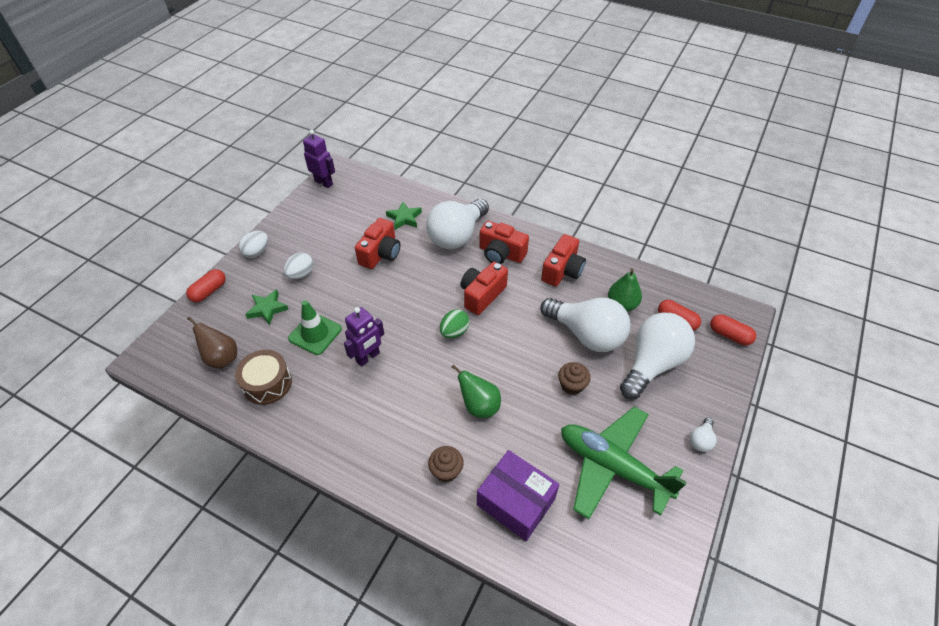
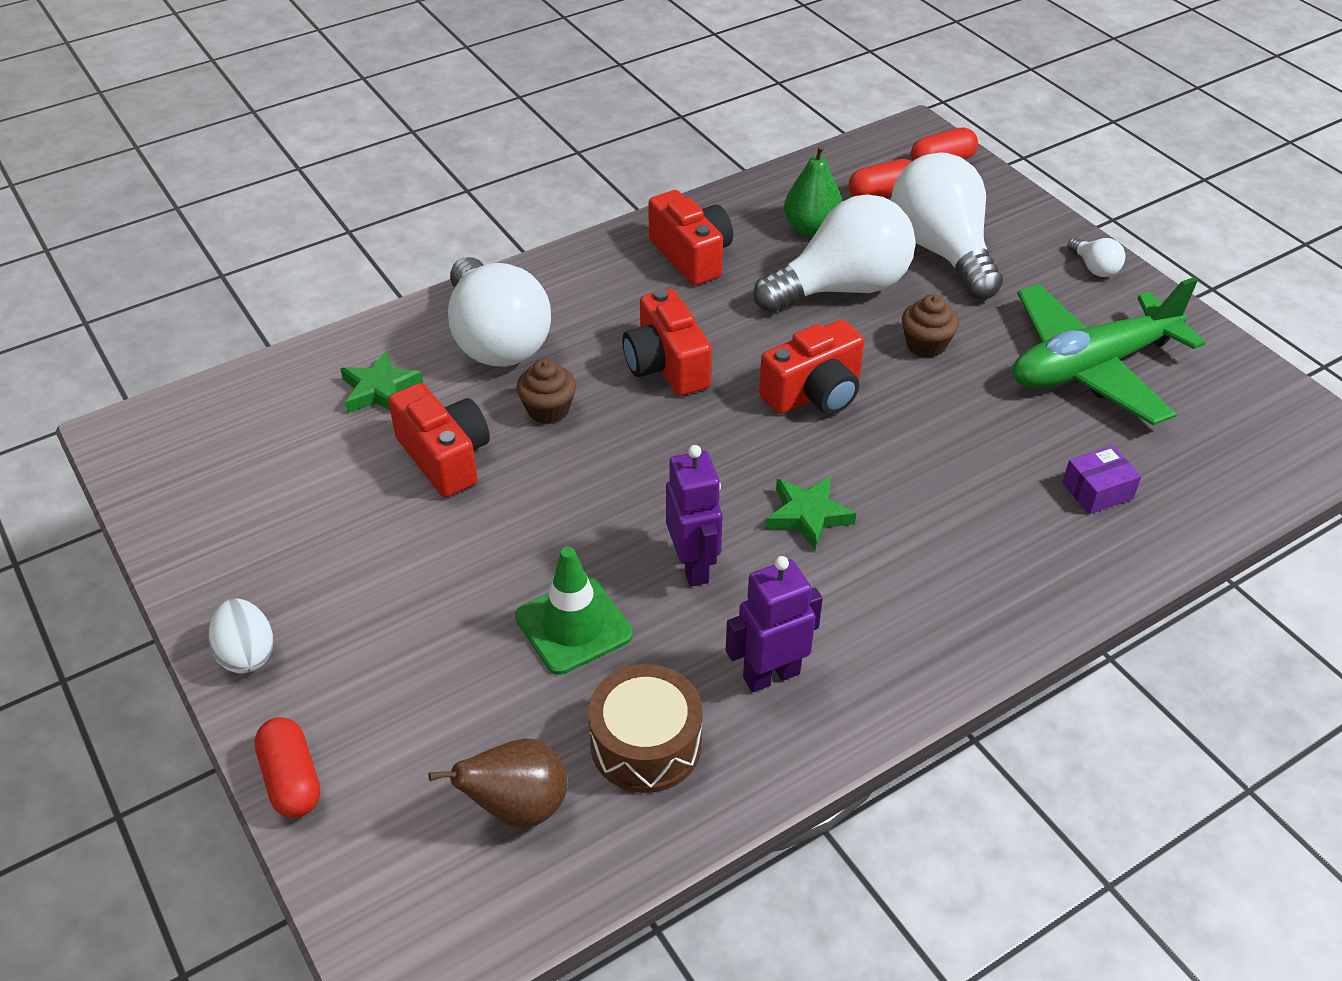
camera: 60 degrees left, 5 degrees down
(267, 309) = (440, 685): green star -> green star (808, 515)
(301, 274) = (388, 597): white egg -> none
(324, 182) = (141, 471): purple robot -> purple robot (771, 675)
(446, 470) = (999, 549): brown cupcake -> brown cupcake (548, 409)
(454, 332) = (721, 431): green egg -> none
(479, 406) = (898, 462): green pear -> none
(501, 254) = (591, 305): red camera -> red camera (814, 393)
(516, 502) = (1097, 491): purple box -> purple box, size x0.51

